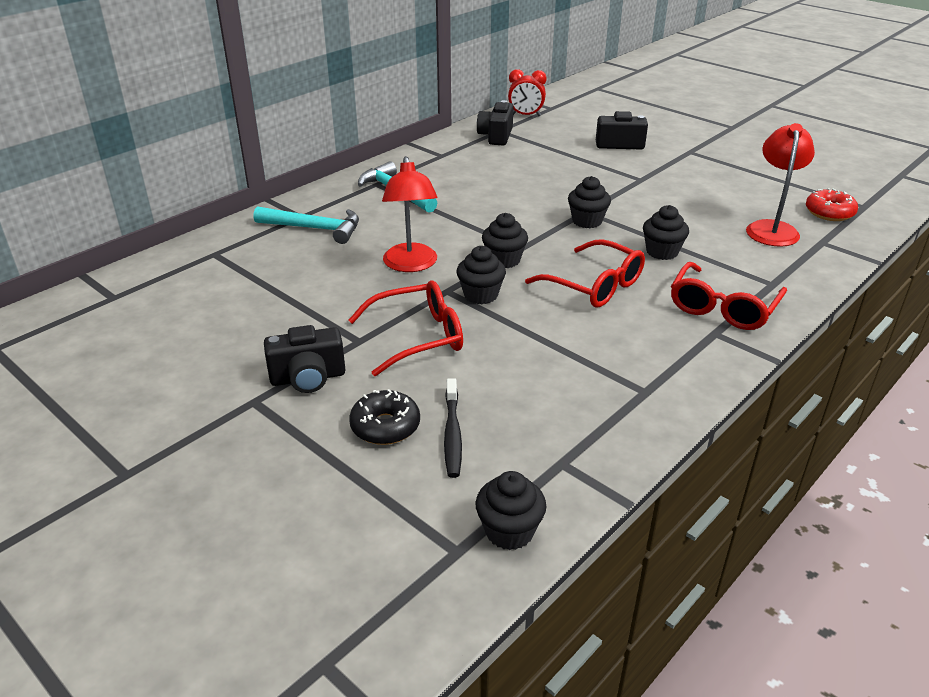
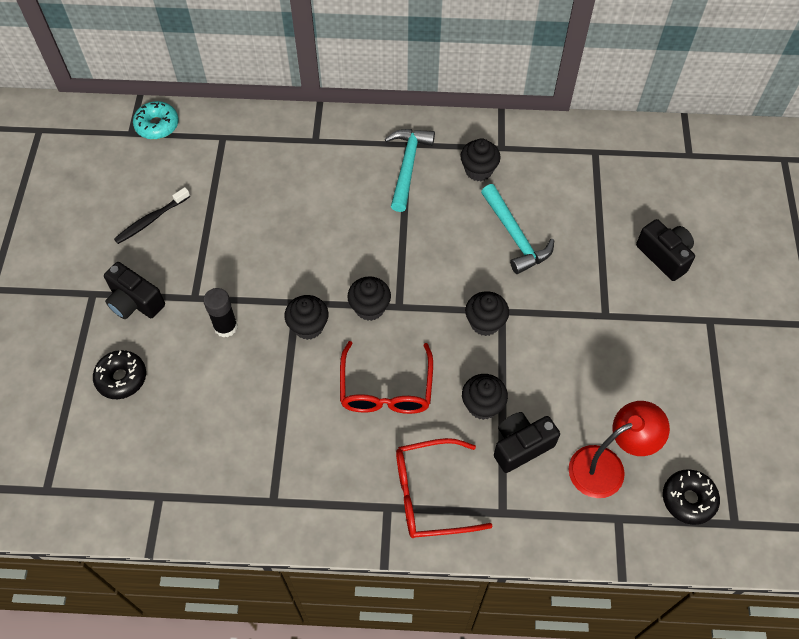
camera: 50 degrees right, 25 degrees up
(134, 280) = (157, 125): none -> turquoise donut
(314, 228) = (306, 162): turquoise hammer -> turquoise hammer (515, 236)
(411, 265) = (310, 256): red lamp -> none
(418, 337) = (225, 327): red glasses -> black glue stick
(452, 434) = (141, 418): black toothbrush -> black toothbrush (151, 220)
(496, 136) = (579, 157): black camera -> black camera (521, 446)
(509, 531) = (79, 506): black cupcake -> black cupcake (478, 170)
(525, 115) = (649, 148): red clock -> none
(829, 213) = (688, 499): red donut -> black donut

